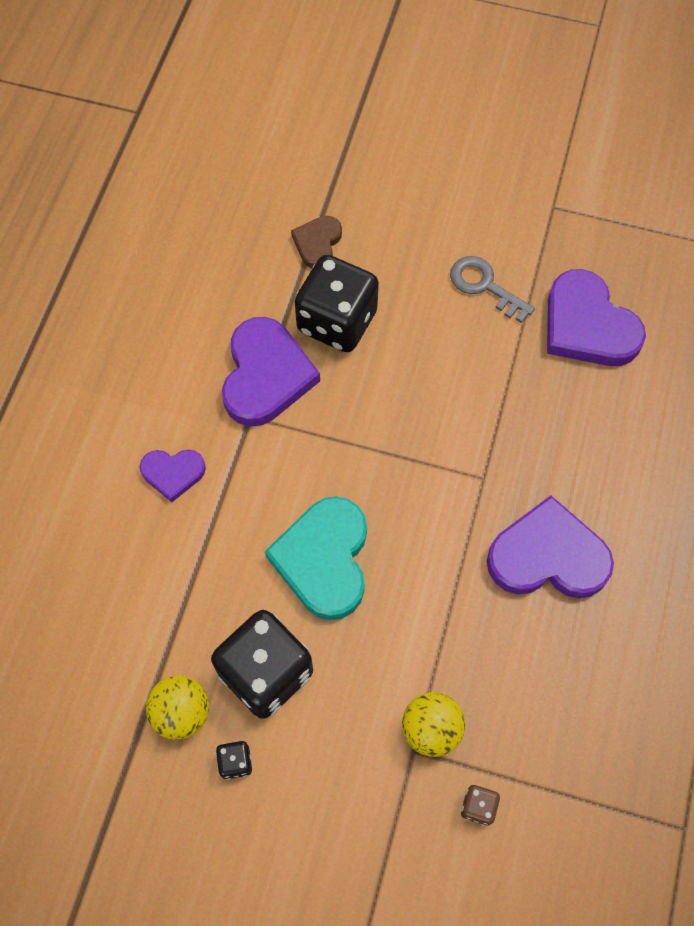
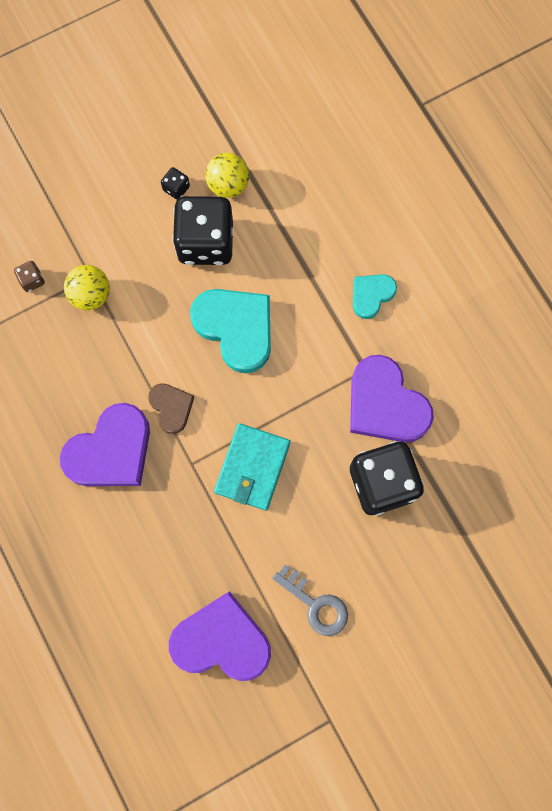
camera: 135 degrees right, 10 degrees up
(173, 473) = (371, 295): purple heart -> turquoise heart
(317, 243) = (454, 528): brown heart -> brown heart (171, 407)
(433, 428) = (252, 467): none -> turquoise wallet
(485, 286) = (315, 604): grey key -> grey key turned 45 degrees clockwise

